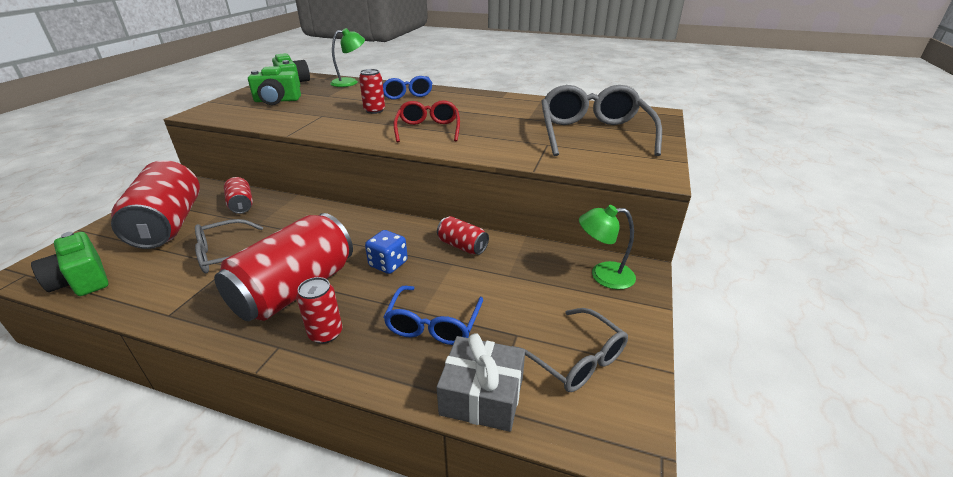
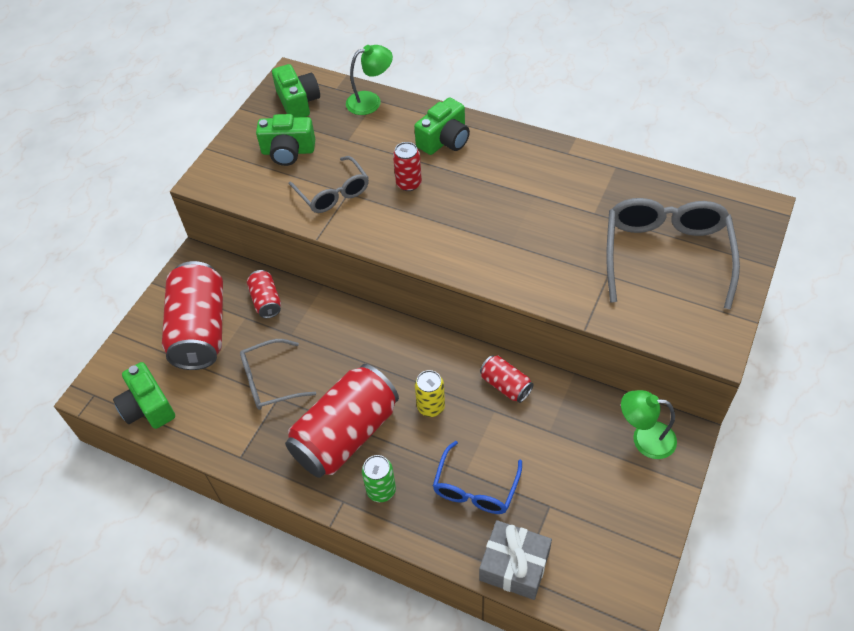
camera: 10 degrees right, 20 degrees up
(325, 333) = (381, 490): red can -> green can
(388, 264) = (431, 406): blue dice -> yellow can
(405, 94) = (444, 140): blue glasses -> green camera
(428, 129) = (474, 234): red glasses -> none
(576, 360) = (598, 538): grey glasses -> grey glasses (333, 193)

